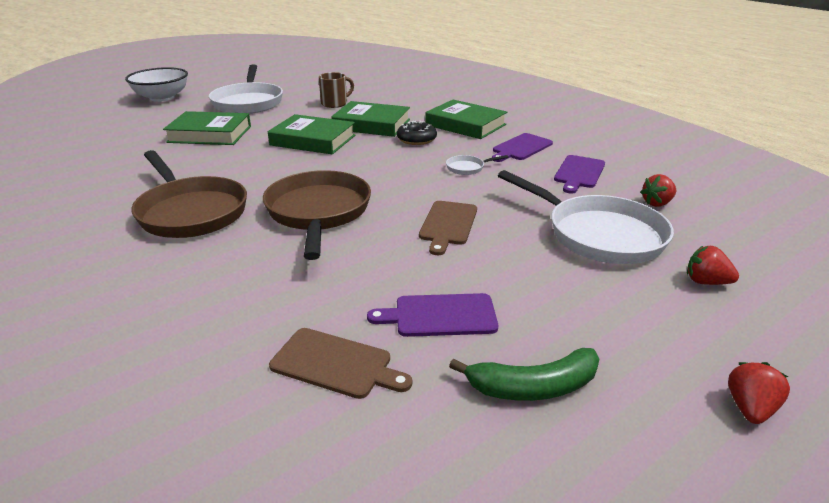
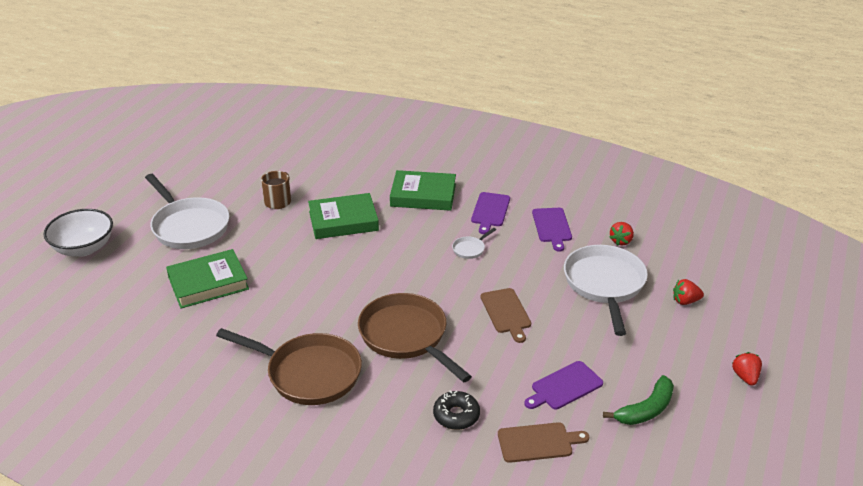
camera: 30 degrees left, 5 degrees up
(313, 140) = (313, 259): green book -> none
(416, 139) = (400, 228): black donut -> black donut (456, 415)
(598, 234) = (605, 285): white pan -> white pan turned 105 degrees counterclockwise

